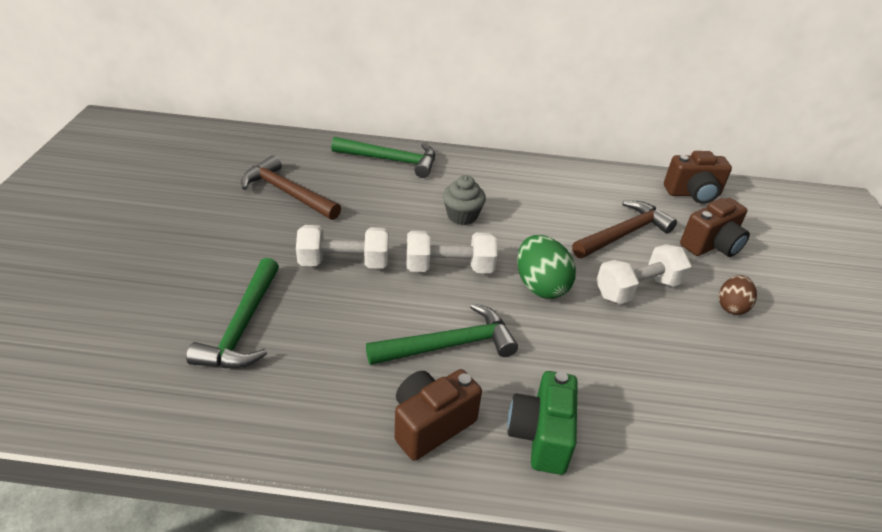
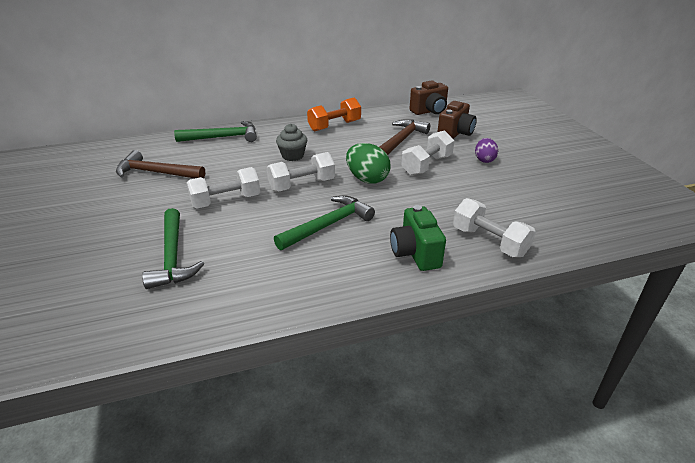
camera: 20 degrees left, 5 degrees down
(431, 424) = (343, 269): brown camera -> none
(542, 182) = (334, 126): none -> orange dumbbell
(659, 456) = (489, 241): none -> white dumbbell
(731, 306) = (484, 160): brown egg -> purple egg

